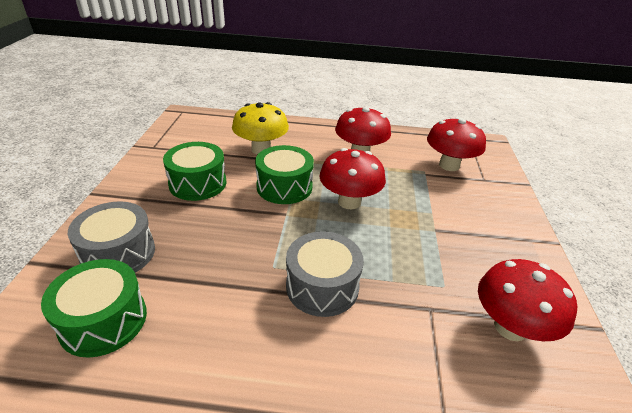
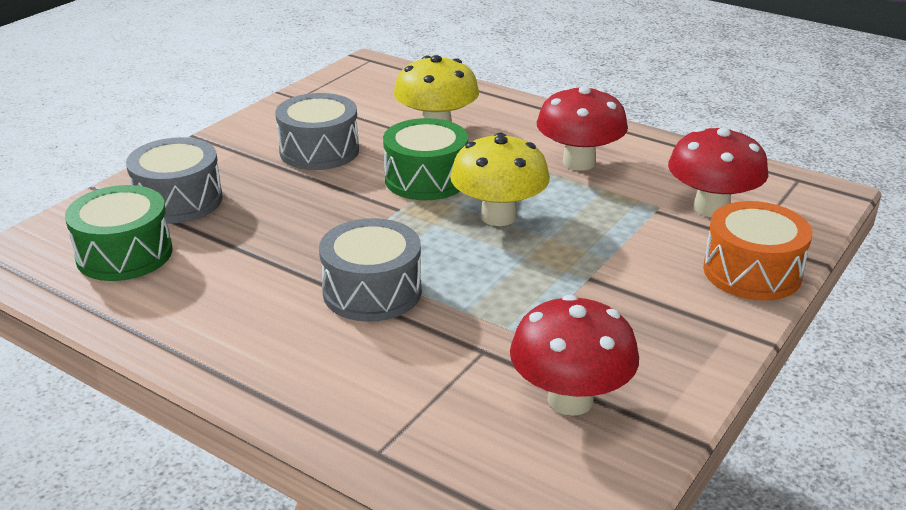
camera: 30 degrees right, 5 degrees down
(198, 183) = (319, 151): green drum -> grey drum
(349, 202) = (498, 216): red mushroom -> yellow mushroom
(505, 199) = (752, 272): none -> orange drum

